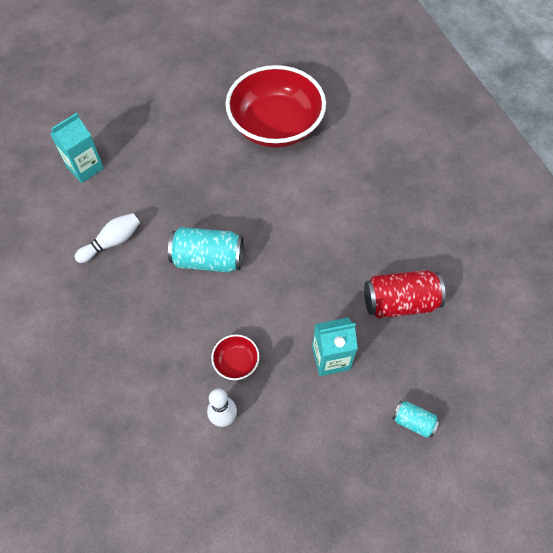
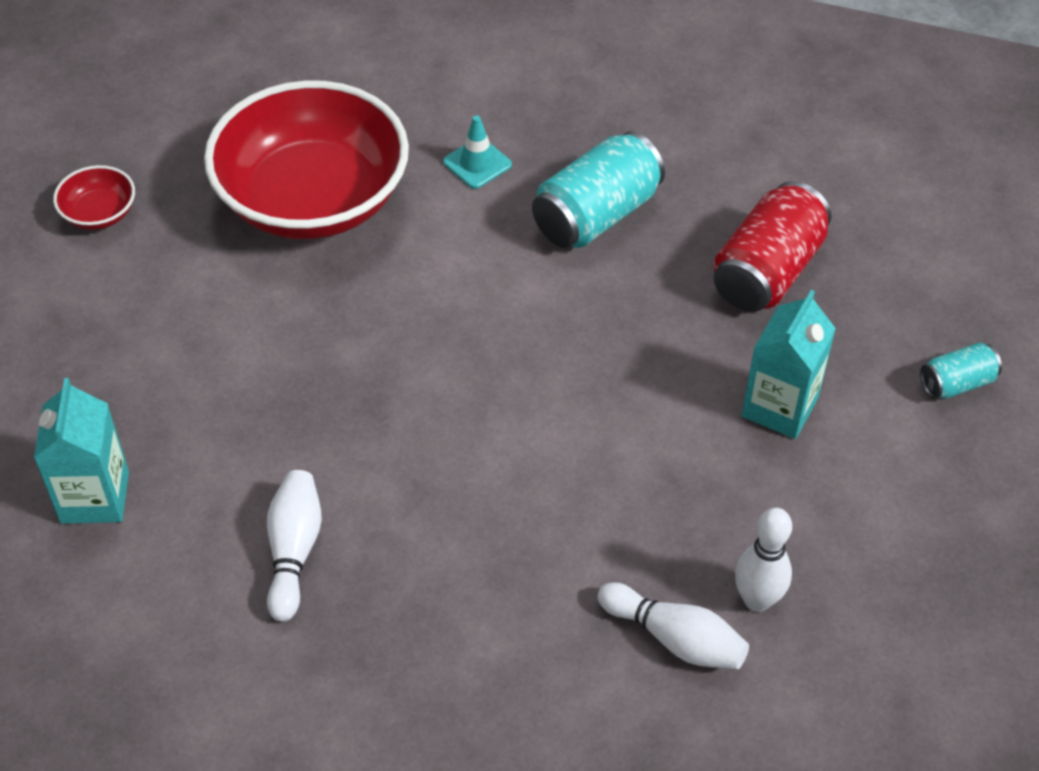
camera: 50 degrees left, 10 degrees down
(179, 399) = (675, 638): none -> white bowling pin
(208, 259) = (465, 443): turquoise can -> turquoise can (596, 215)
(236, 362) = (679, 524): red bowl -> red bowl (99, 213)
(348, 161) = (477, 163): none -> turquoise traffic cone

